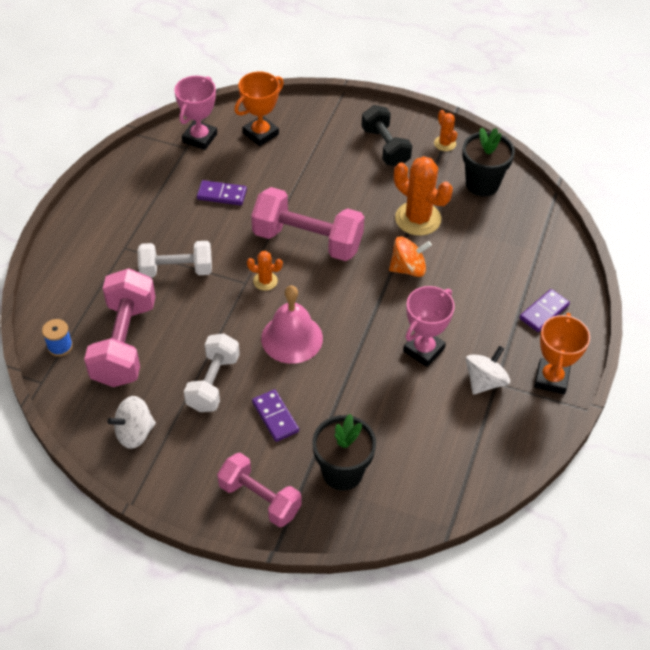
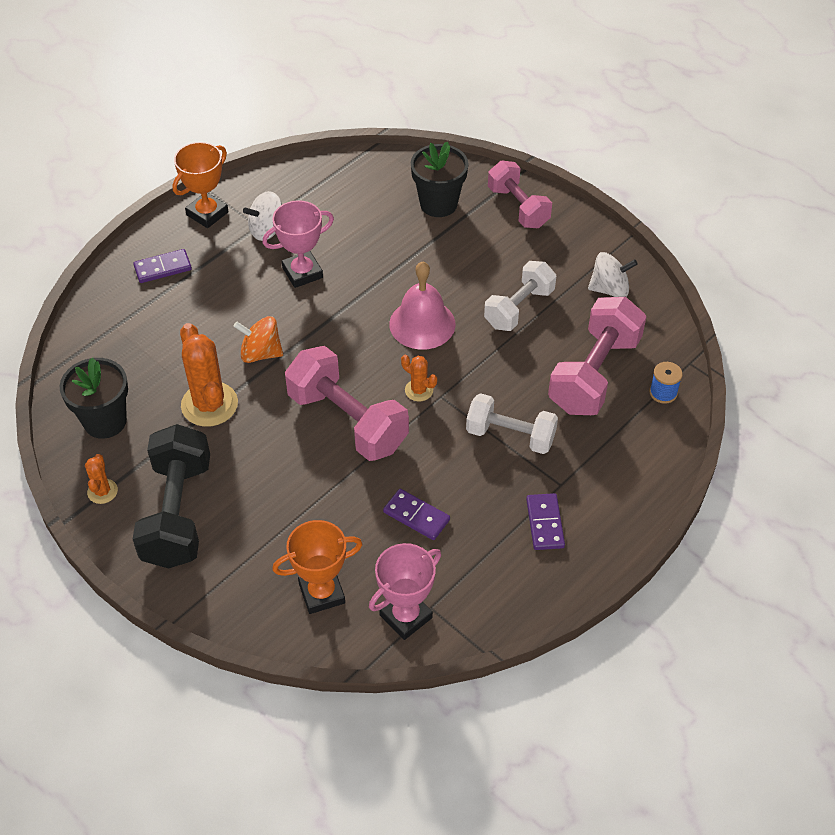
camera: 155 degrees left, 0 degrees up
(275, 417) = (474, 262): purple domino -> purple domino (545, 523)
(385, 147) = (177, 513): black dumbbell -> black dumbbell, size x1.51

